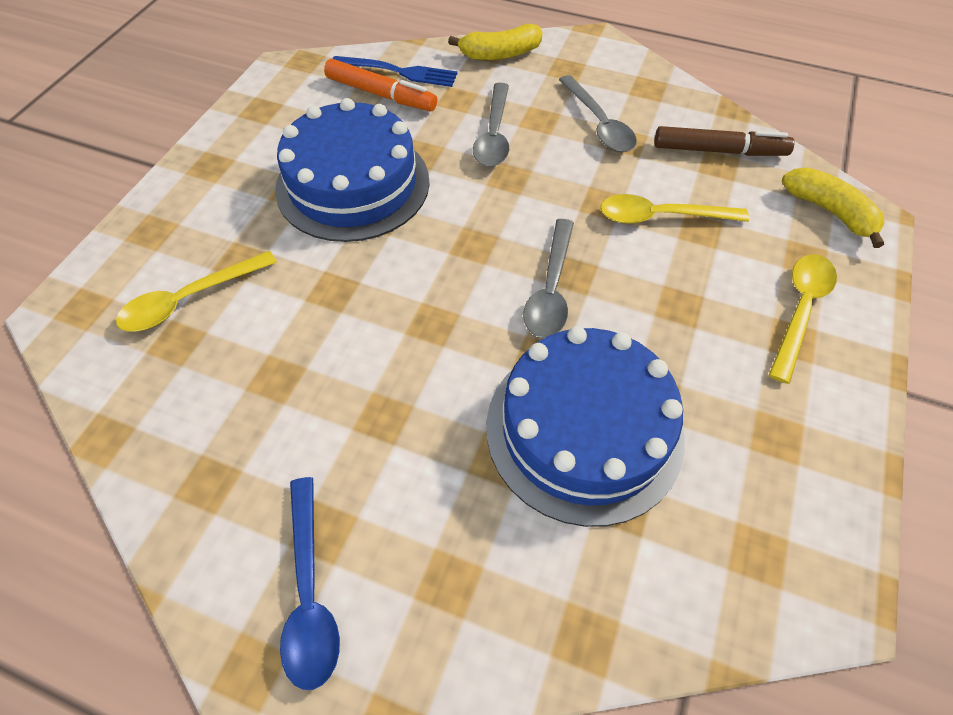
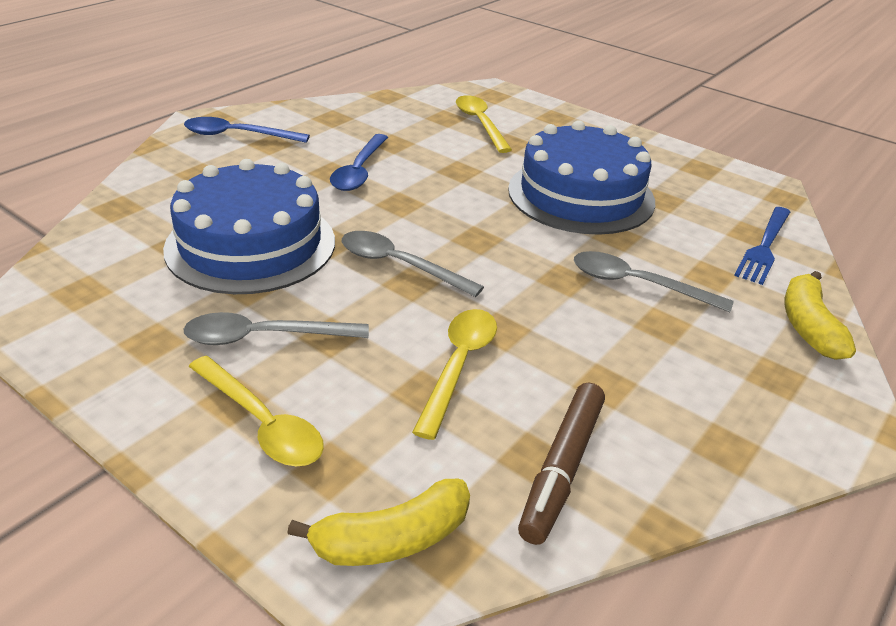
camera: 105 degrees right, 20 degrees down
(370, 387) = (359, 171): none -> blue spoon
(381, 94) = (721, 230): orange marker -> none
(599, 124) = (645, 369): grey spoon -> grey spoon (264, 337)

